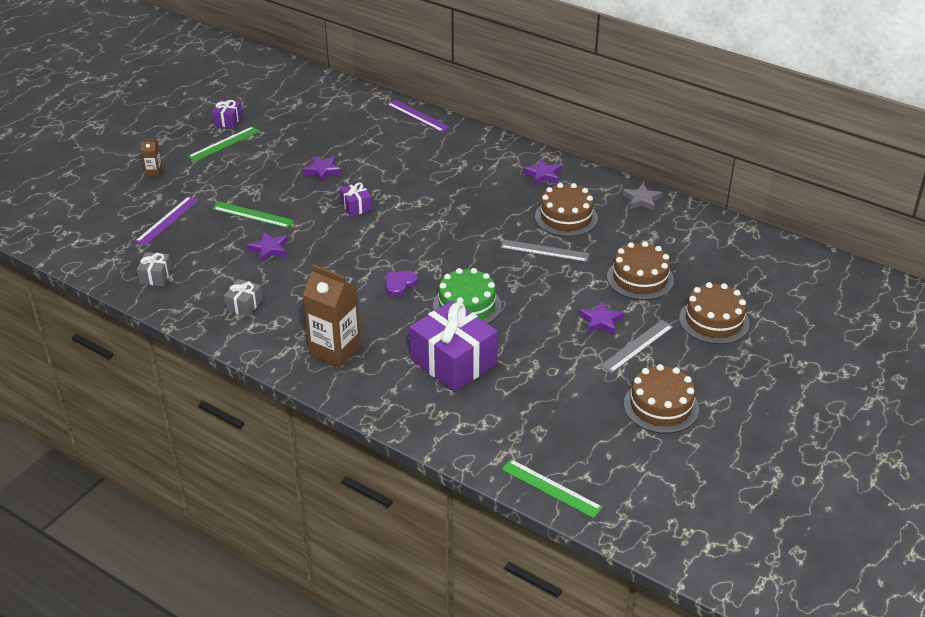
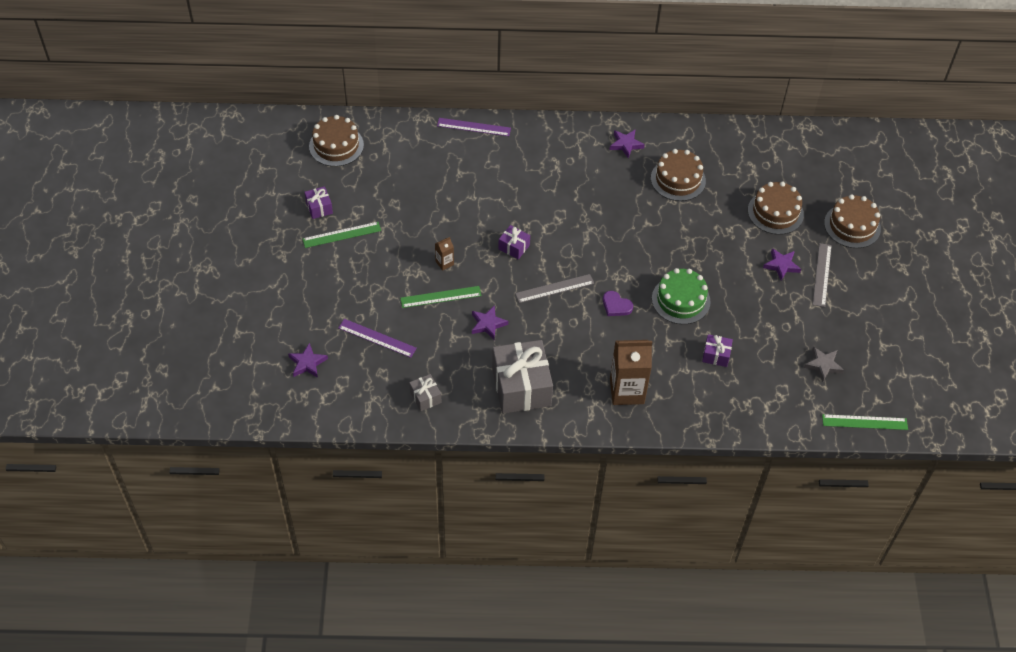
camera: 35 degrees left, 15 degrees up
(154, 172) = (312, 294): brown carton -> brown carton (444, 263)
(167, 220) = (377, 338): purple ruler -> purple ruler turned 60 degrees counterclockwise
(224, 144) = (342, 234): green ruler -> green ruler turned 60 degrees clockwise
(244, 305) = (521, 387): grey gift -> grey gift, size x2.16
(322, 171) = (452, 223): purple star -> purple star (307, 363)
(399, 284) = (616, 305): purple heart -> purple heart turned 60 degrees counterclockwise
(453, 362) = (716, 355): purple gift -> purple gift, size x0.46
(544, 251) = (690, 220): grey ruler -> grey ruler (554, 288)
(641, 200) = (716, 135): grey star -> grey star (823, 365)
(661, 406) = (876, 318): brown cake -> brown cake (336, 145)

